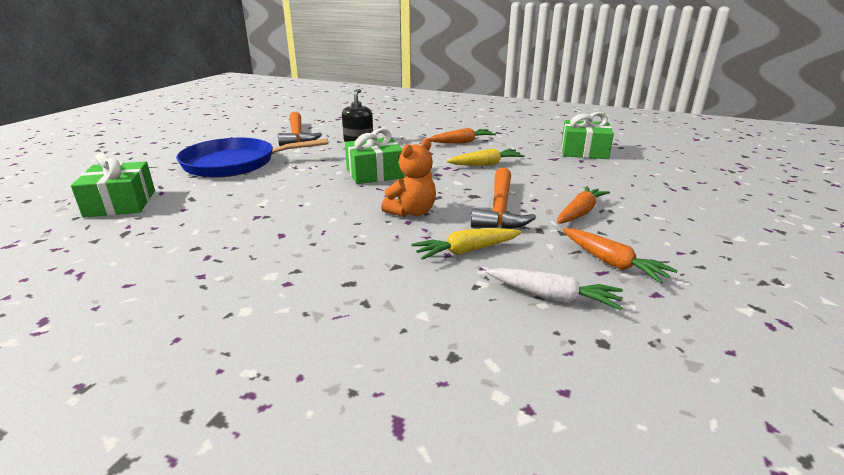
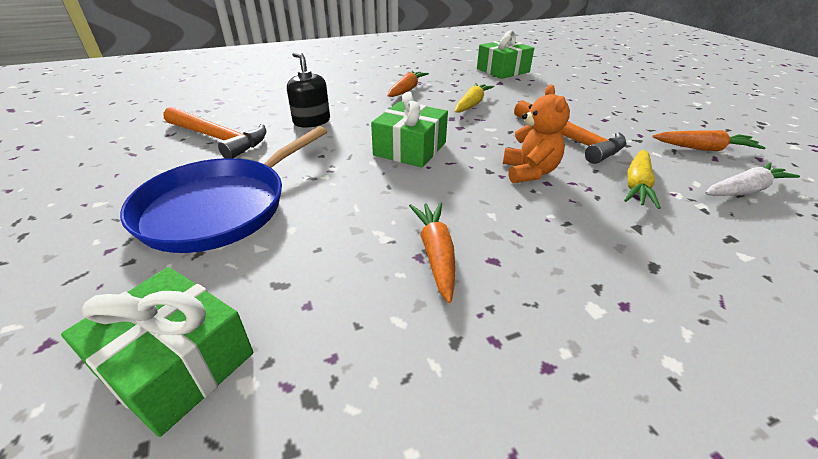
camera: 45 degrees left, 10 degrees up
(580, 213) = (611, 120): orange carrot -> orange carrot (436, 254)

